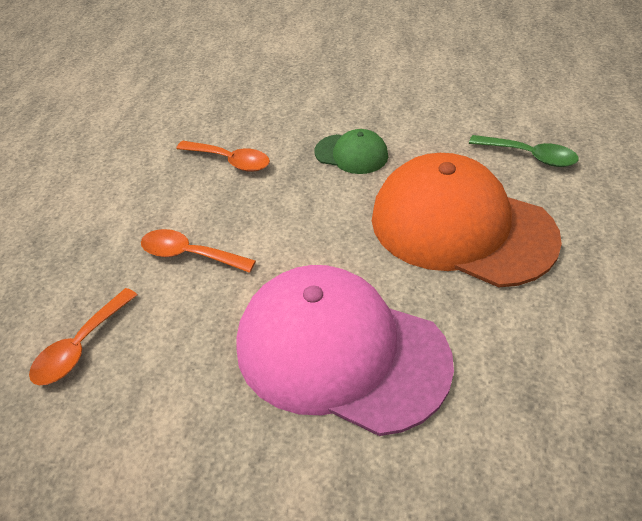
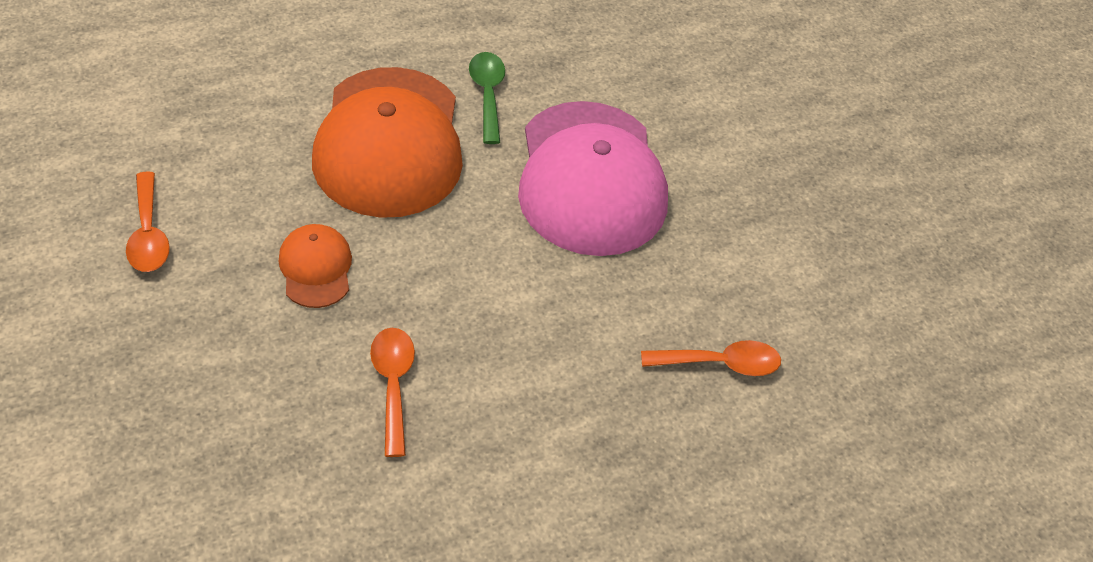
camera: 130 degrees left, 5 degrees up
(190, 255) = (562, 341): orange spoon -> orange spoon (148, 233)
(351, 154) = (316, 268): green cap -> orange cap
(529, 156) = (242, 116): green spoon -> green spoon (487, 95)

